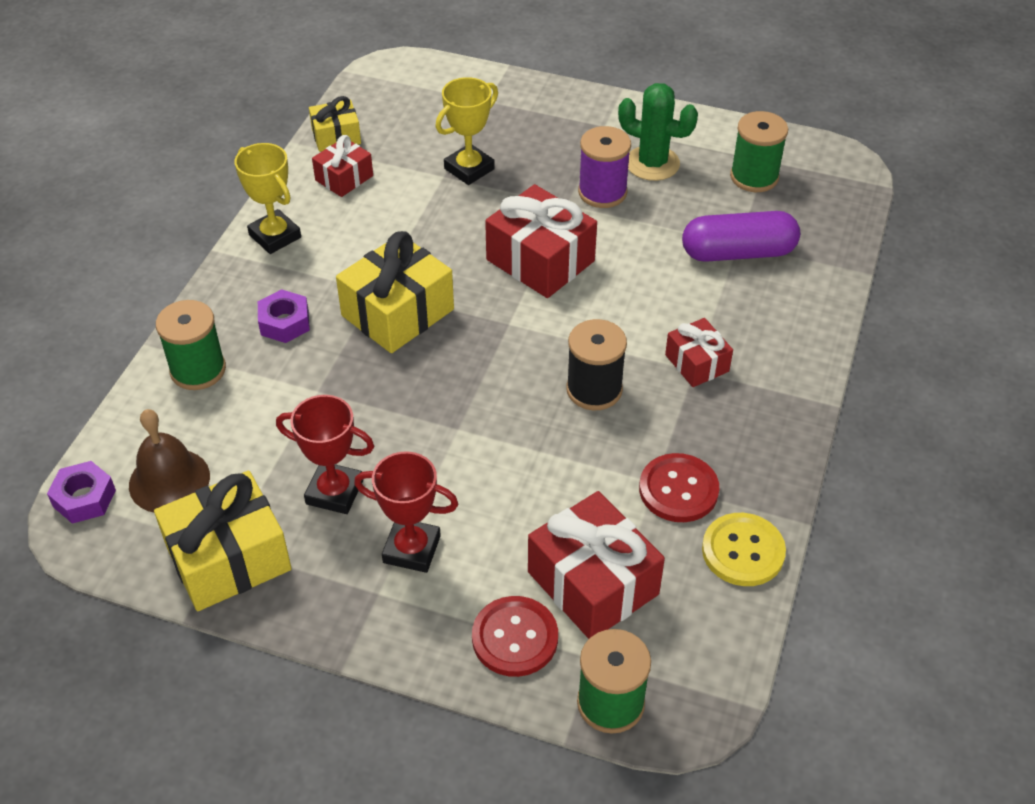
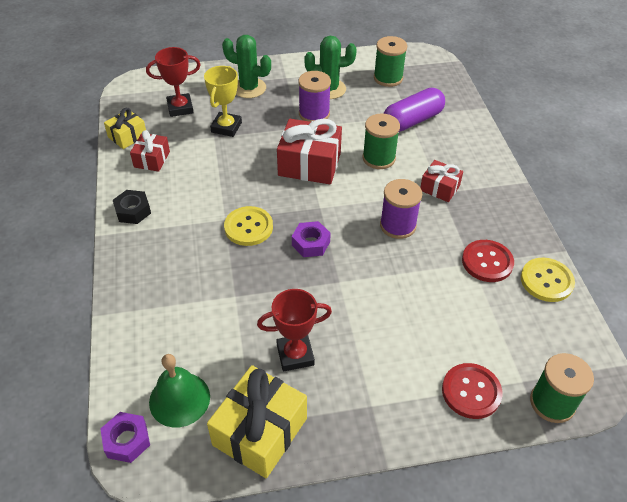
camera: 30 degrees left, 0 degrees up
(169, 480) = (179, 399): brown bell -> green bell
(198, 370) = (144, 317): green spool -> green spool (378, 158)
(275, 236) = (133, 211): yellow trophy -> black nut
(285, 322) = (181, 262): purple nut -> purple nut (311, 243)
(397, 312) = (248, 227): yellow gift -> yellow button
(411, 549) = (370, 368): red trophy -> red trophy (180, 108)
(541, 124) = (249, 88): none -> green cactus
(593, 583) = (486, 337): red gift -> none
(594, 389) = (398, 225): black spool -> purple spool

